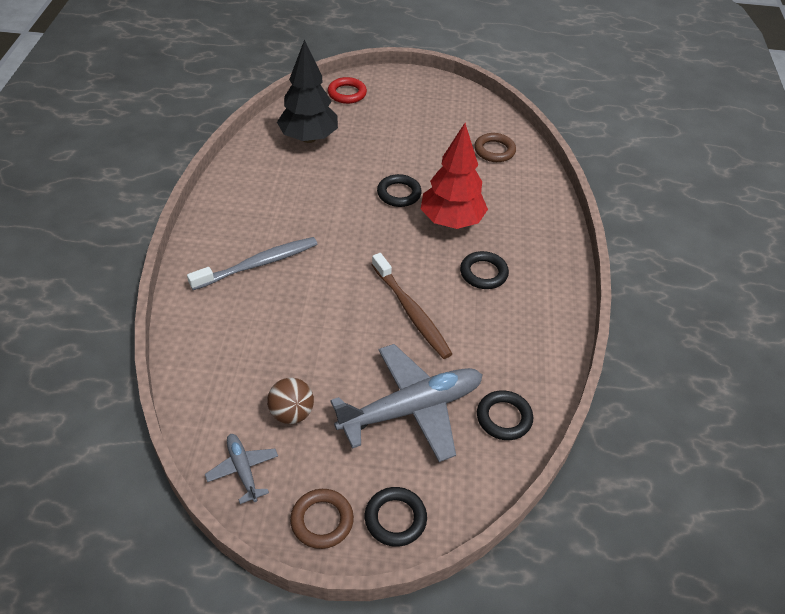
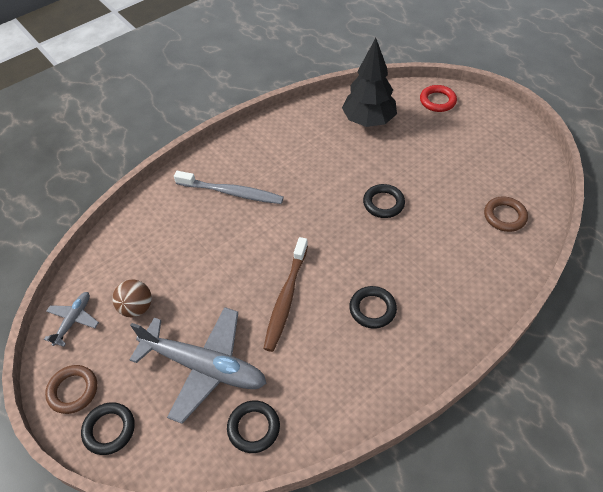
camera: 50 degrees right, 5 degrees up
(451, 221) = (397, 251): red tree -> none

